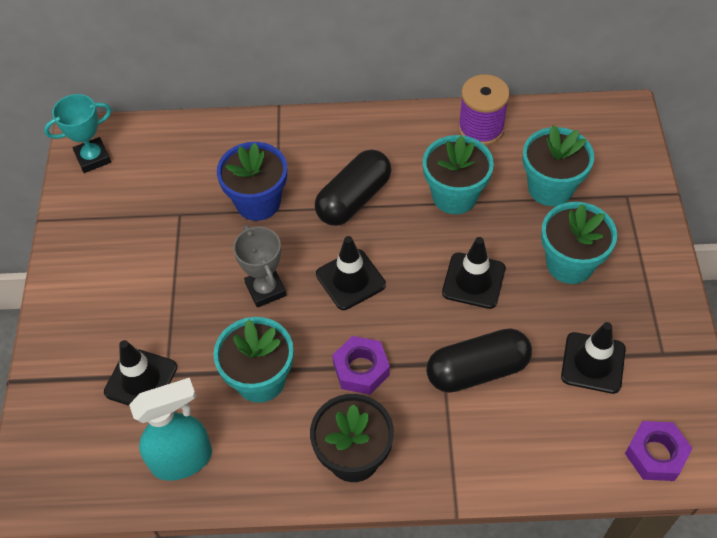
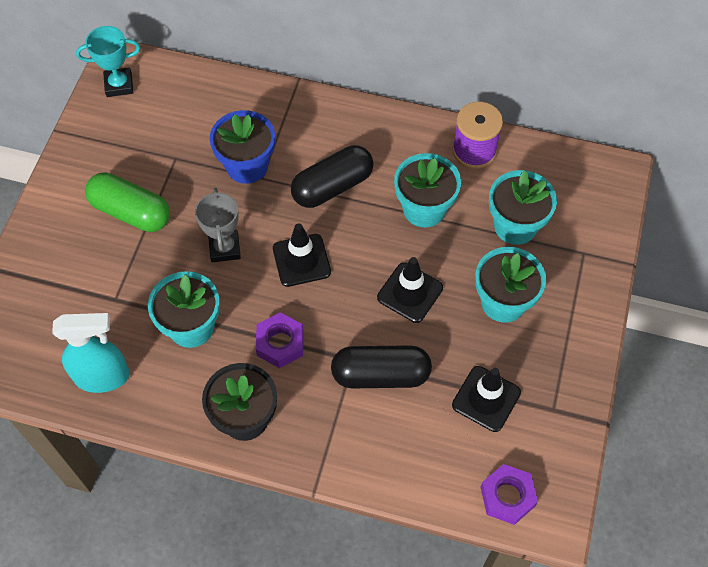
camera: 15 degrees right, 5 degrees up
(141, 380) = (92, 297): black traffic cone -> none
(152, 280) = (131, 212): none -> green capsule

